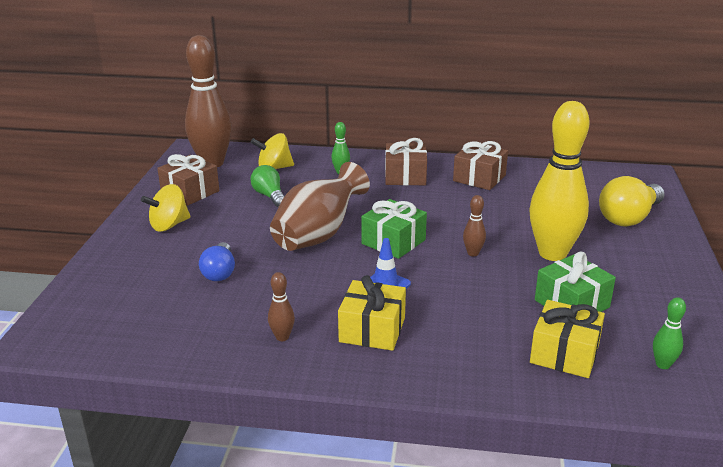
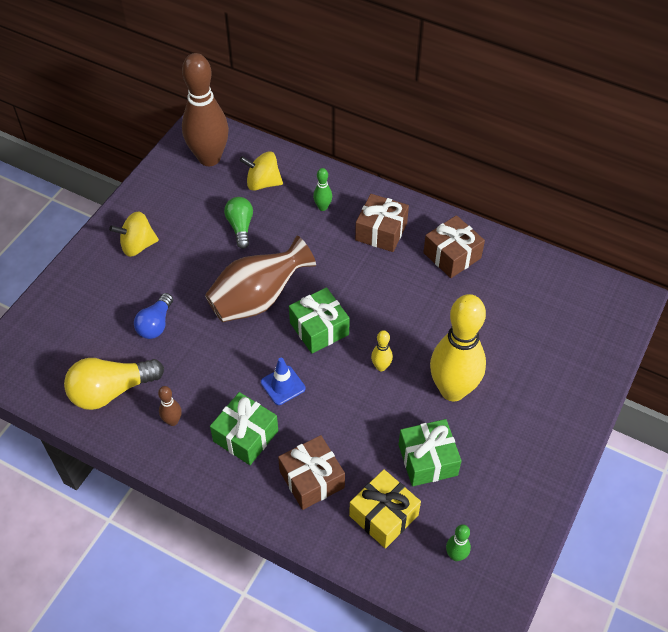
camera: 20 degrees right, 25 degrees up
(190, 192) = (173, 200): brown gift -> brown gift (312, 479)
(372, 330) = (245, 436): yellow gift -> green gift
(473, 253) = (381, 367): brown bowling pin -> yellow bowling pin
(629, 217) = (561, 361): yellow light bulb -> yellow light bulb (111, 391)

